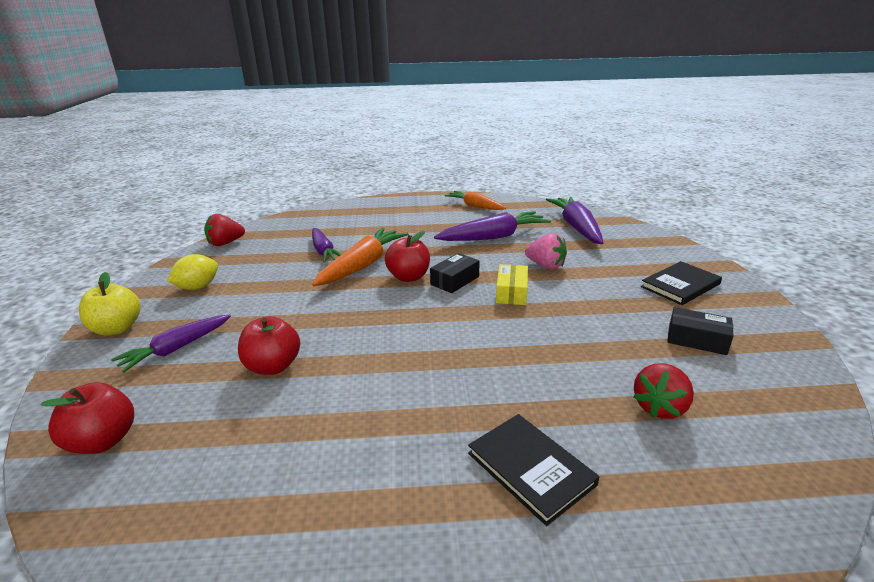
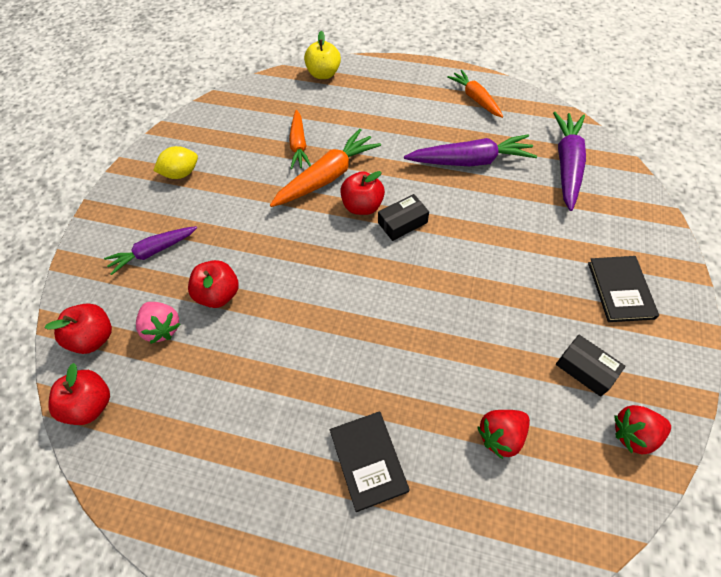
camera: 20 degrees right, 30 degrees up
(106, 514) = (91, 404): none -> red apple
(117, 328) = (114, 214): yellow apple -> yellow apple (323, 74)
(225, 243) = (215, 110): red strawberry -> red strawberry (633, 434)
(324, 251) = (299, 145): purple carrot -> orange carrot
(511, 292) = (447, 254): yellow box -> none
(545, 266) = (500, 223): pink strawberry -> pink strawberry (162, 328)
(680, 285) = (620, 290): black book -> black book turned 75 degrees counterclockwise

